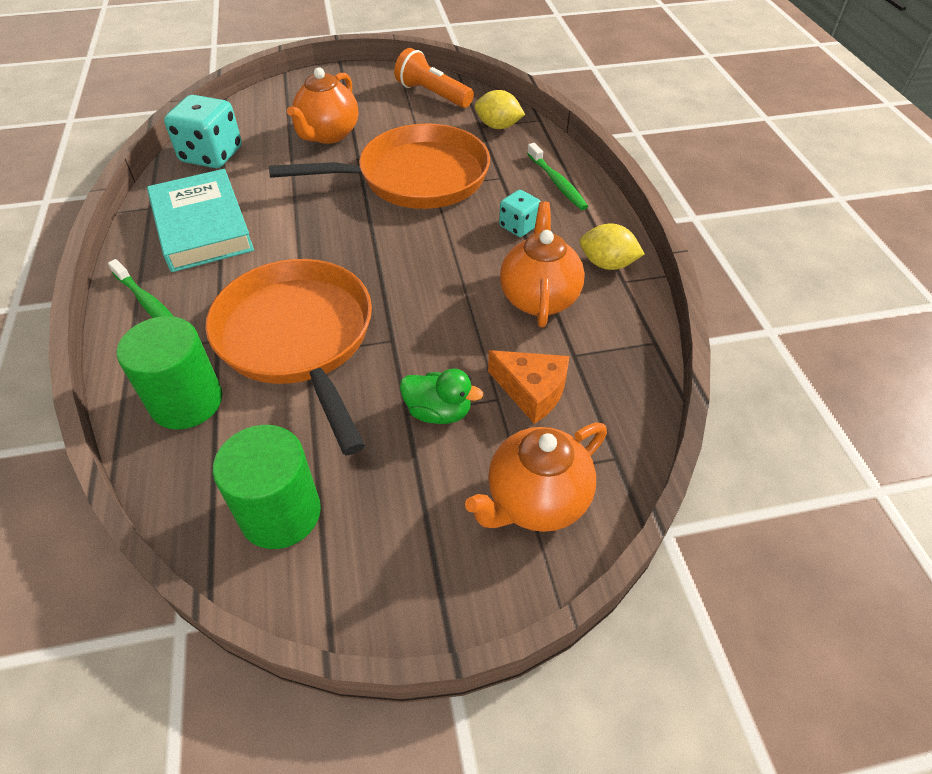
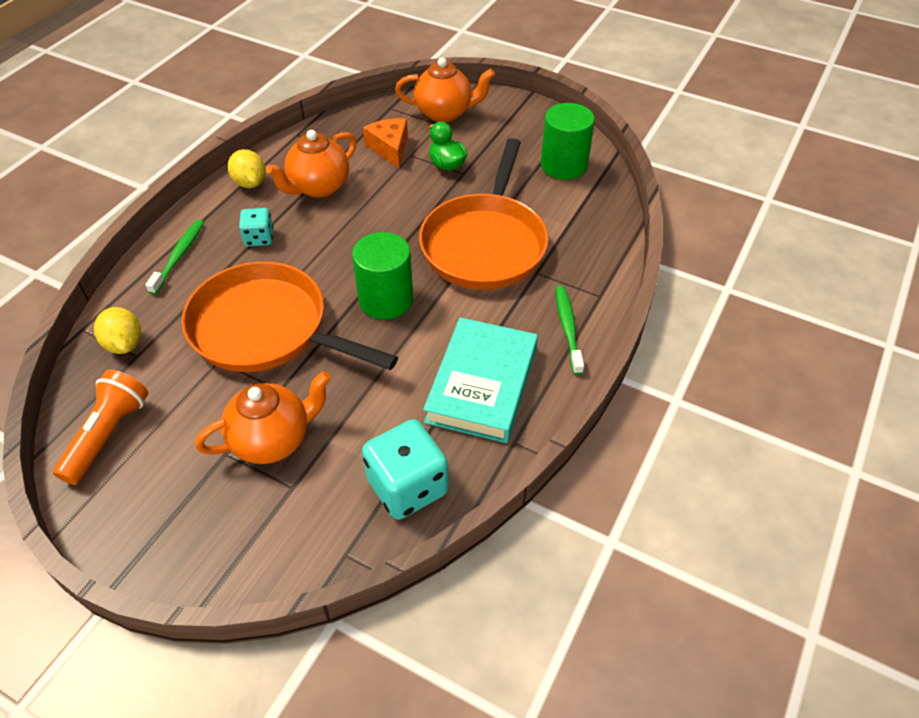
camera: 140 degrees left, 0 degrees up
(186, 401) = (579, 242): green cylinder -> green cylinder (386, 300)
(432, 94) = (108, 435): orange flashlight -> orange flashlight turned 150 degrees counterclockwise

